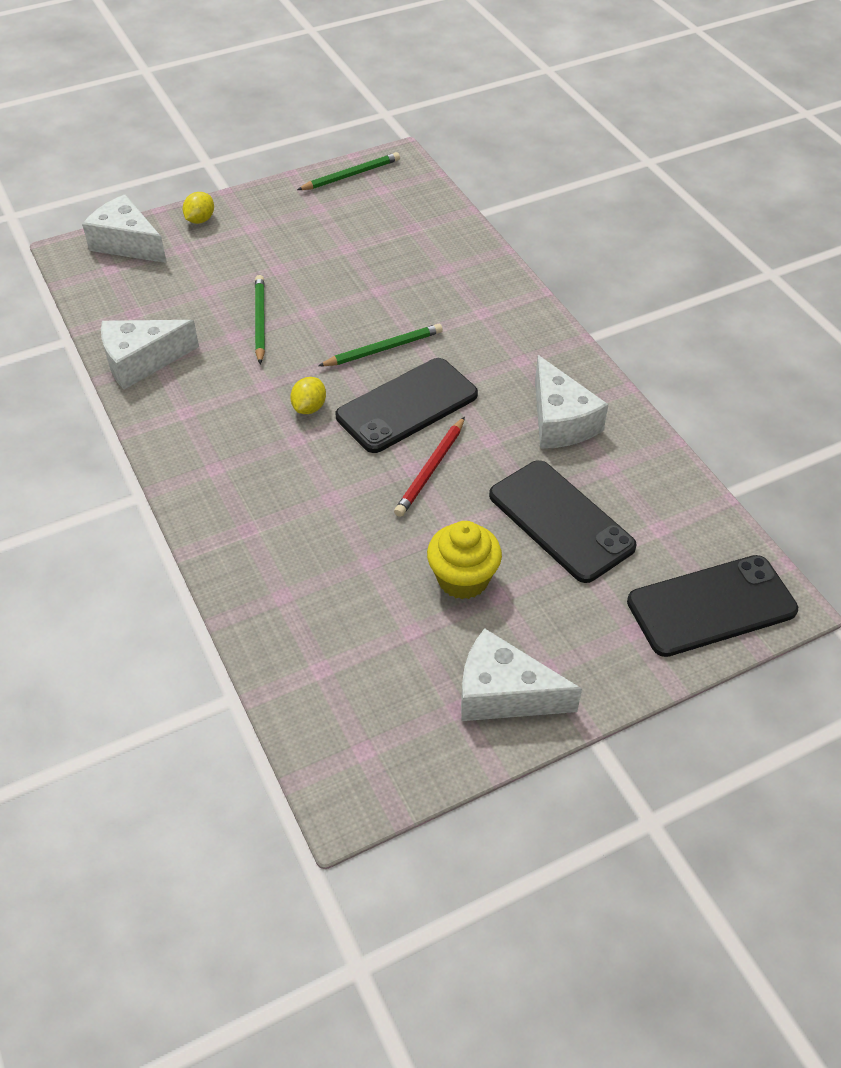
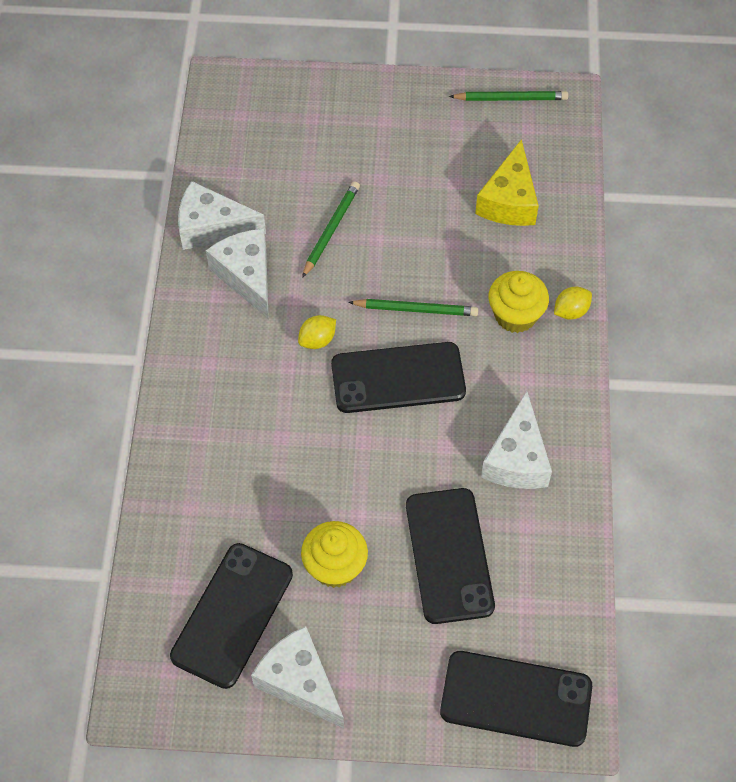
camera: 30 degrees right, 10 degrees up
(127, 243) = (270, 93): white cheese -> white cheese (246, 276)
(200, 220) = (346, 93): yellow lemon -> yellow lemon (571, 311)
(393, 668) = (232, 615): none -> black phone
(404, 243) = (509, 200): none -> yellow cheese
(431, 469) = (376, 451): red pencil -> none
(474, 319) = (515, 315): none -> yellow cupcake

